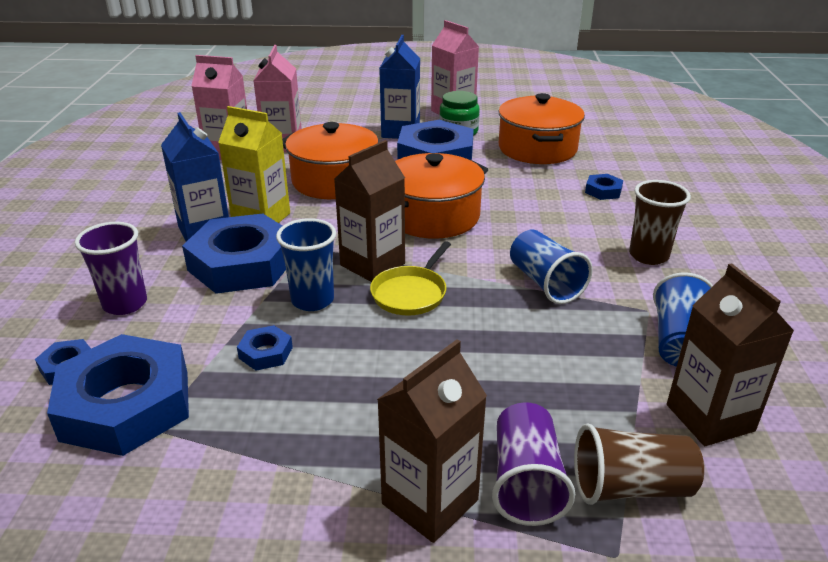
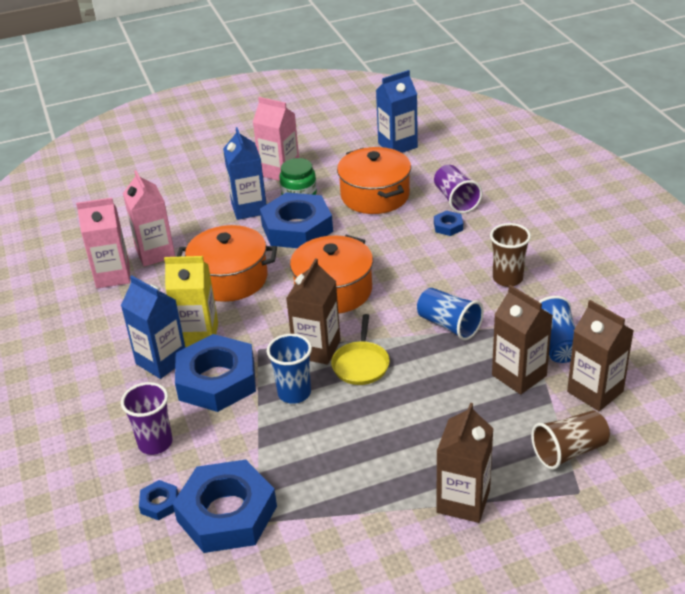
camera: 20 degrees left, 5 degrees up
(265, 353) = (292, 444): blue nut -> none
(526, 482) = (510, 469): purple cup -> purple cup (456, 200)
(589, 116) = (397, 145): none -> blue carton
(606, 364) = (519, 375): none -> brown carton

